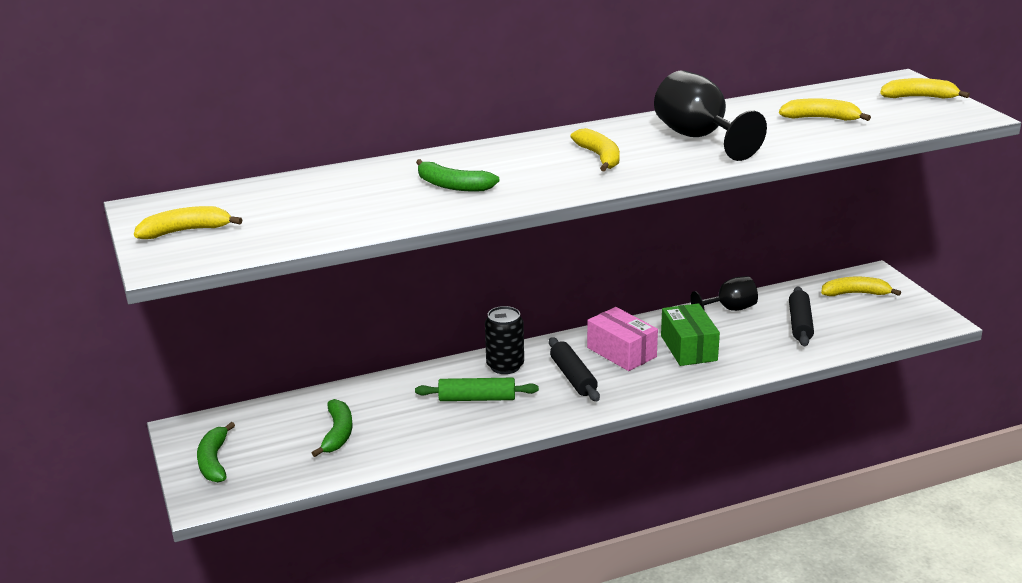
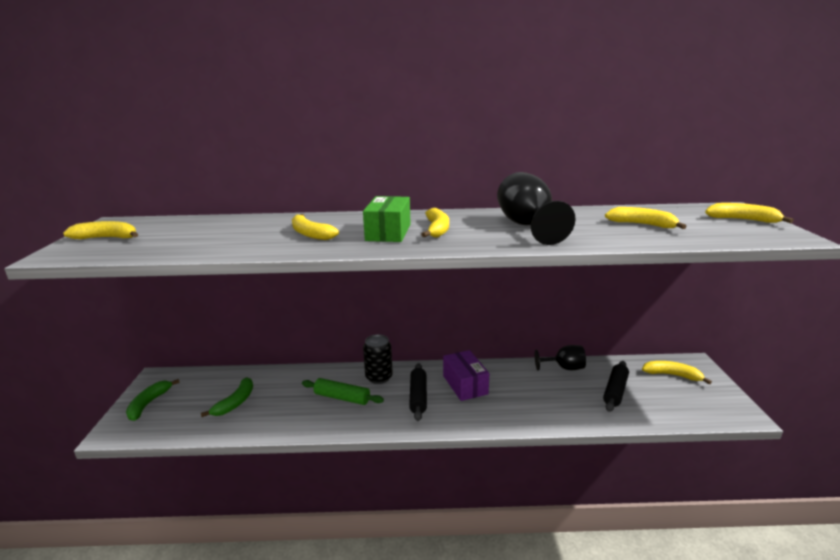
camera: 20 degrees right, 5 degrees down
(452, 185) = (310, 234): green banana -> yellow banana
(621, 352) = (465, 385): pink box -> purple box
(688, 348) = (516, 392): green box -> green box (388, 232)

